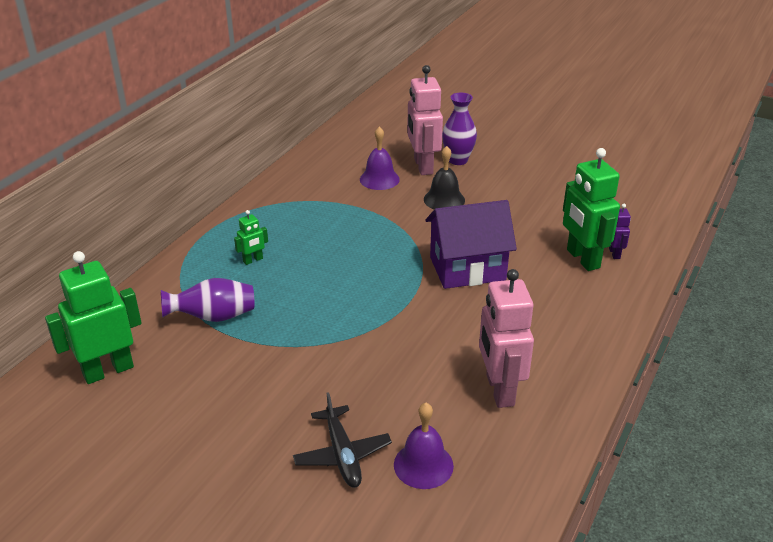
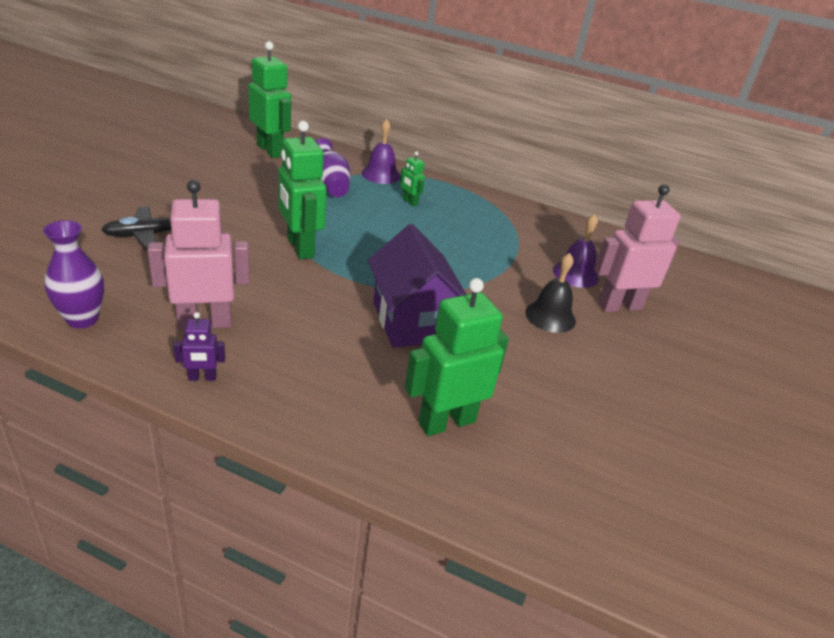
camera: 80 degrees right, 0 degrees up
(357, 335) = (300, 248): none -> green robot
(423, 465) = (121, 271): purple bell -> purple bell (381, 174)
(458, 160) = (649, 335): purple vase -> purple vase (82, 319)
(614, 253) = (466, 459): purple robot -> purple robot (202, 378)

